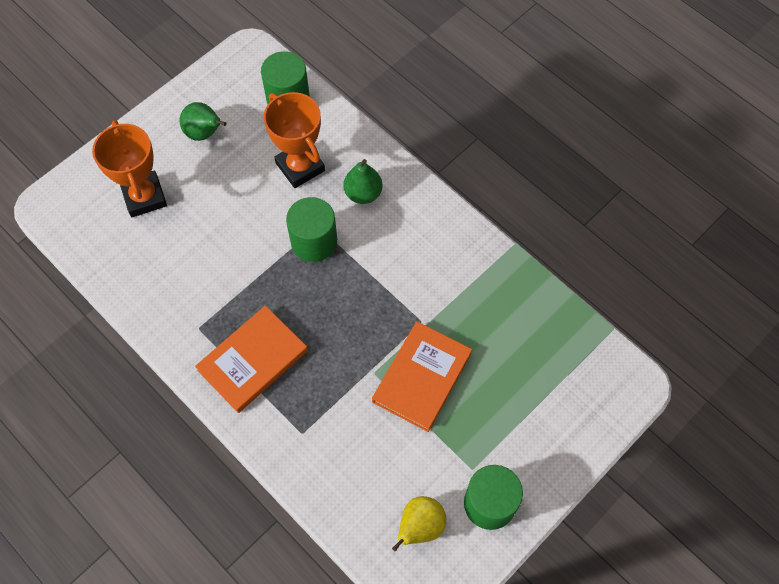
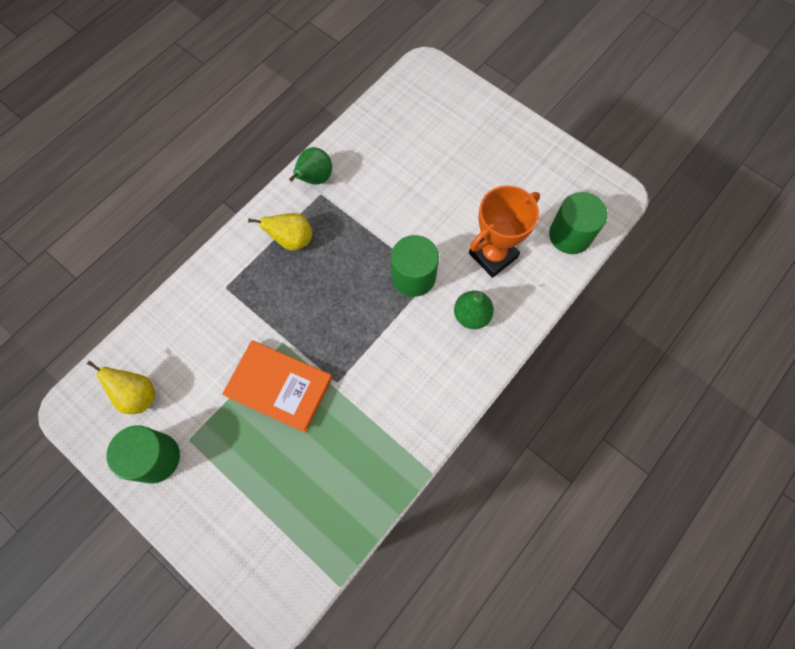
camera: 85 degrees right, 5 degrees up
(144, 197) = (443, 134): orange trophy -> none
(204, 133) = (516, 170): green pear -> green pear (314, 179)
(253, 360) = (292, 240): orange book -> yellow pear

